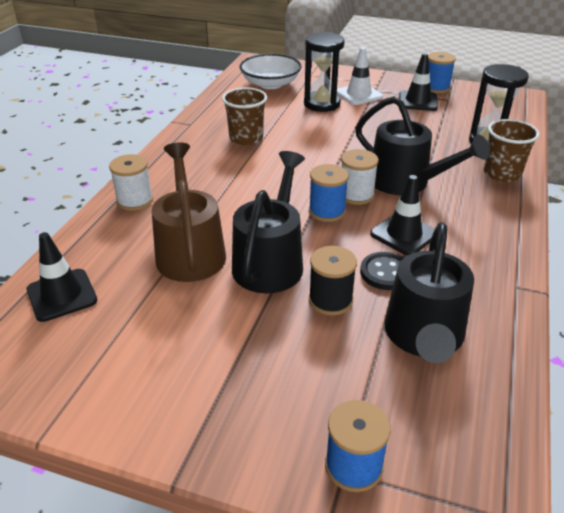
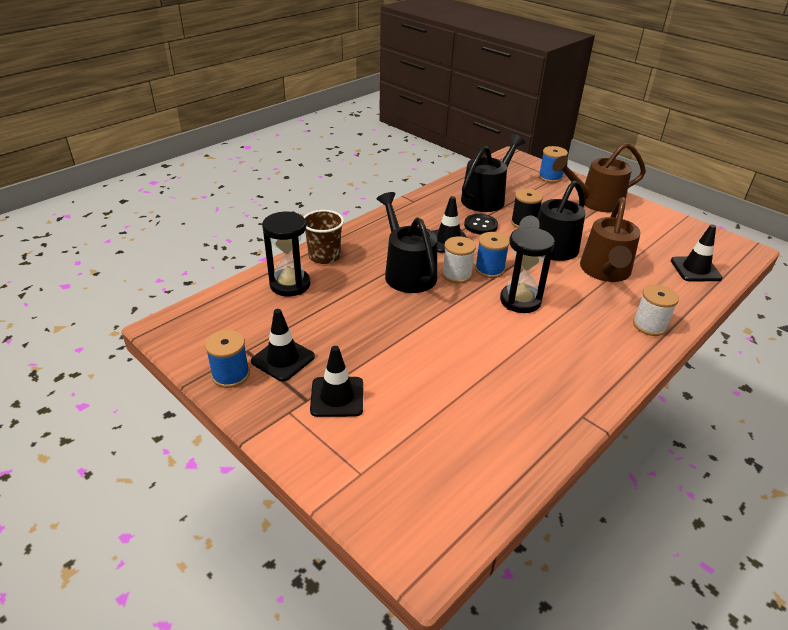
camera: 155 degrees left, 0 degrees up
(233, 406) = (595, 202): none -> brown watering can
(246, 138) = (521, 368): brown cup -> none
(270, 84) = (436, 470): white bowl -> none
(322, 104) = (398, 395): black hourglass -> black hourglass (520, 301)
(359, 95) = (337, 397): white traffic cone -> black traffic cone

